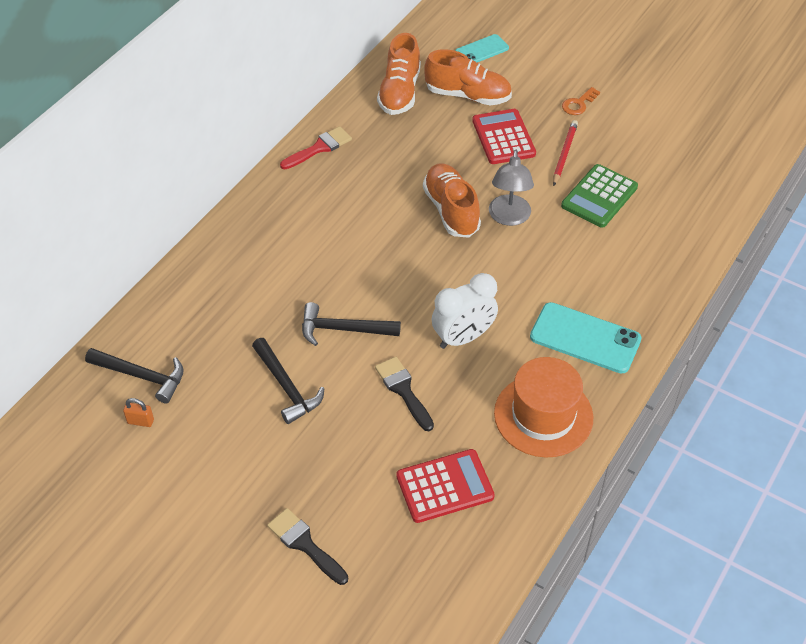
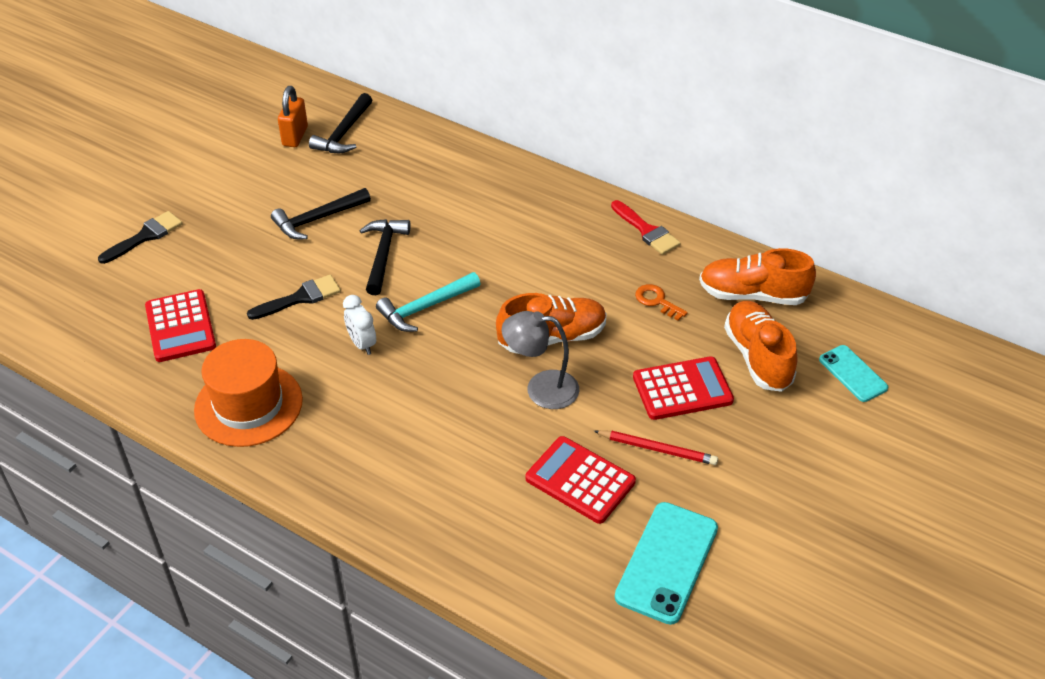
camera: 90 degrees right, 5 degrees down
(140, 421) = (295, 136): orange padlock -> orange padlock, size x1.69
(416, 294) = (425, 307): none -> turquoise hammer
(463, 337) = (362, 344): white clock -> white clock, size x0.62
(468, 95) = (757, 357): orange shoe -> orange shoe turned 150 degrees clockwise
(578, 104) = (759, 471): orange key -> orange key (657, 301)
(585, 338) = (348, 448): turquoise phone -> turquoise phone (666, 562)
(599, 196) = (580, 480): green calculator -> red calculator

